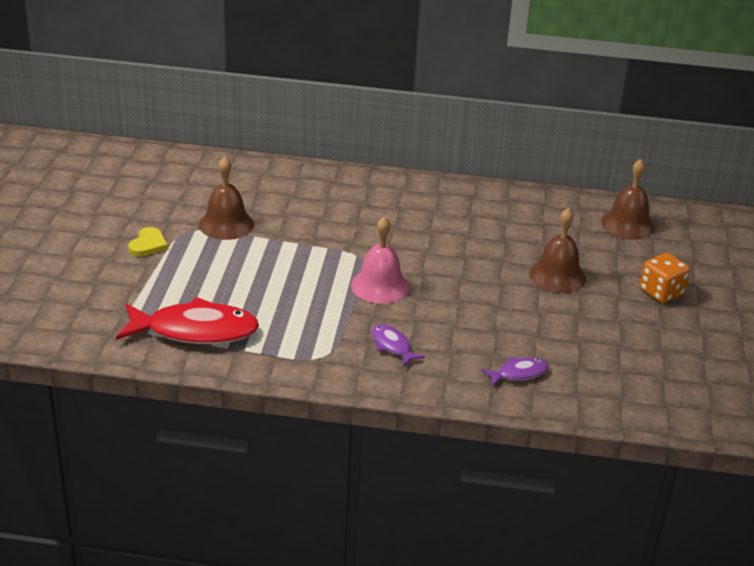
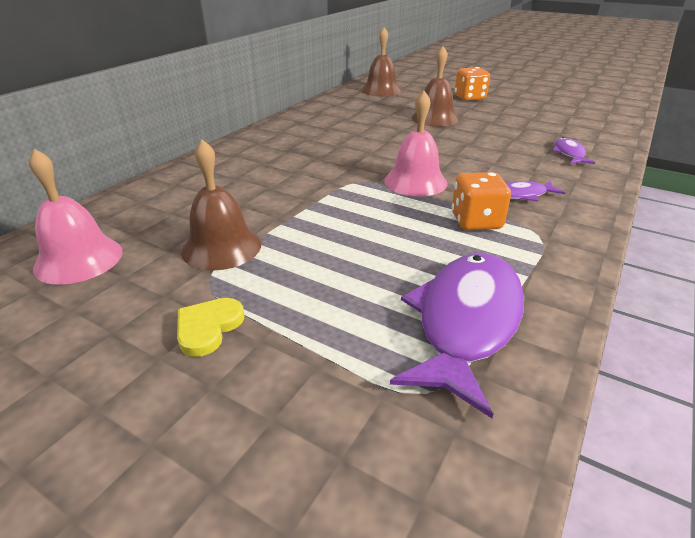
camera: 65 degrees left, 0 degrees up
(148, 245) = (208, 328): yellow heart -> yellow heart turned 105 degrees counterclockwise
(185, 180) = (78, 259): none -> pink bell
(195, 331) = (465, 322): red fish -> purple fish
(326, 324) = (476, 221): none -> orange dice

